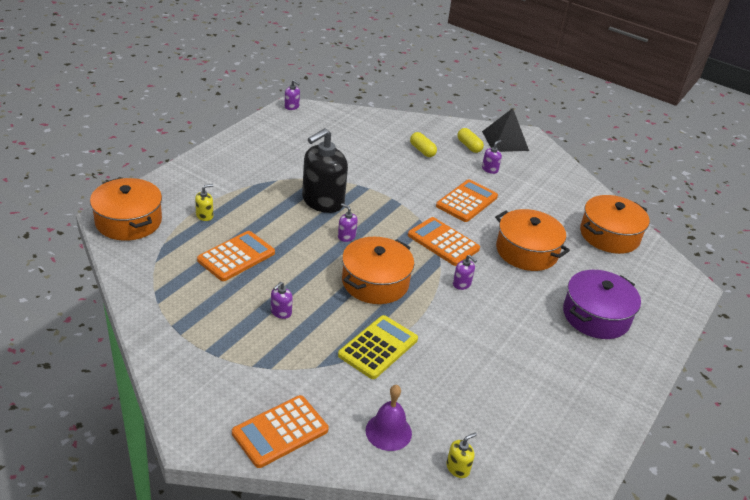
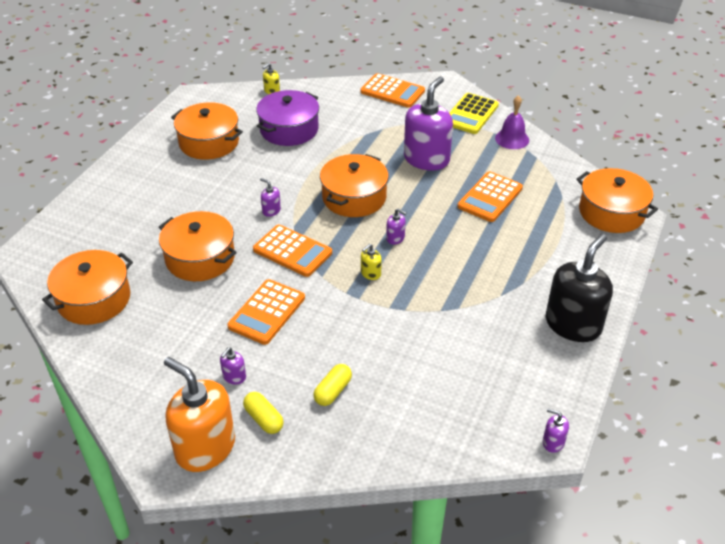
camera: 175 degrees right, 5 degrees up
(204, 215) = (547, 233): yellow soap dispenser -> yellow soap dispenser (370, 273)
(280, 431) = (392, 91): orange calculator -> orange calculator turned 75 degrees clockwise
(281, 312) = (426, 159): purple soap dispenser -> purple soap dispenser, size x2.42
(322, 201) = (436, 276): black soap dispenser -> black soap dispenser (573, 324)
(378, 347) = (339, 147): yellow calculator -> yellow calculator (471, 114)
(388, 431) = (320, 101): purple bell -> purple bell (512, 139)
(422, 150) = (333, 391): yellow capsule -> yellow capsule turned 75 degrees clockwise
(505, 141) = (205, 448): black pyramid -> orange soap dispenser
(538, 385) = (209, 142): none -> orange pot
(596, 316) = (142, 203): purple pot -> purple pot (289, 129)

